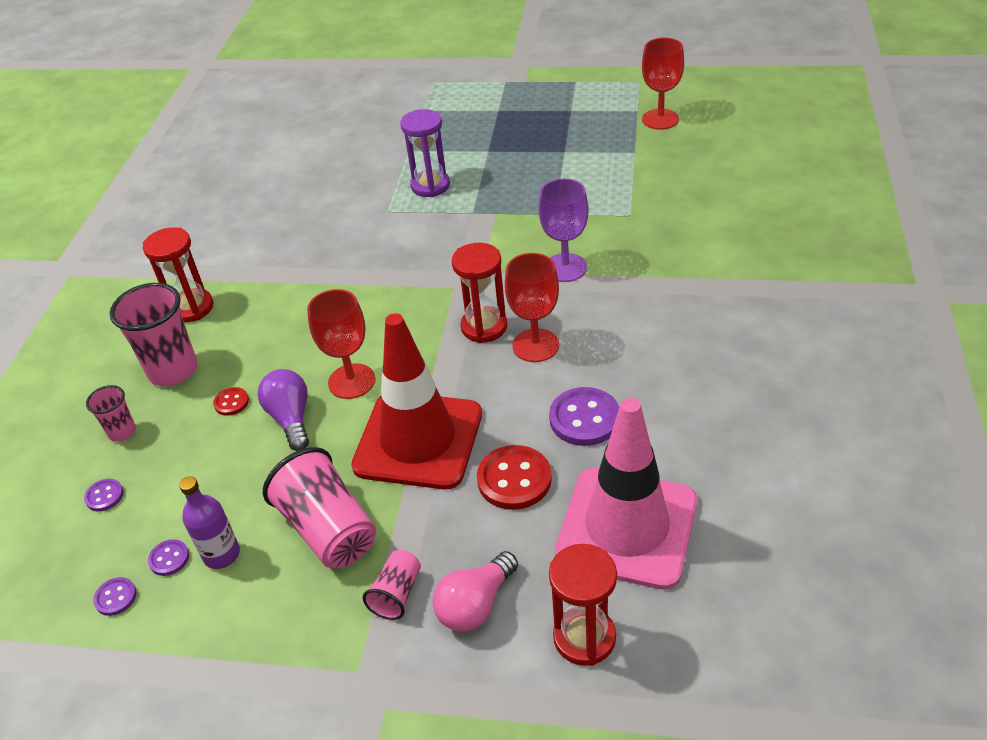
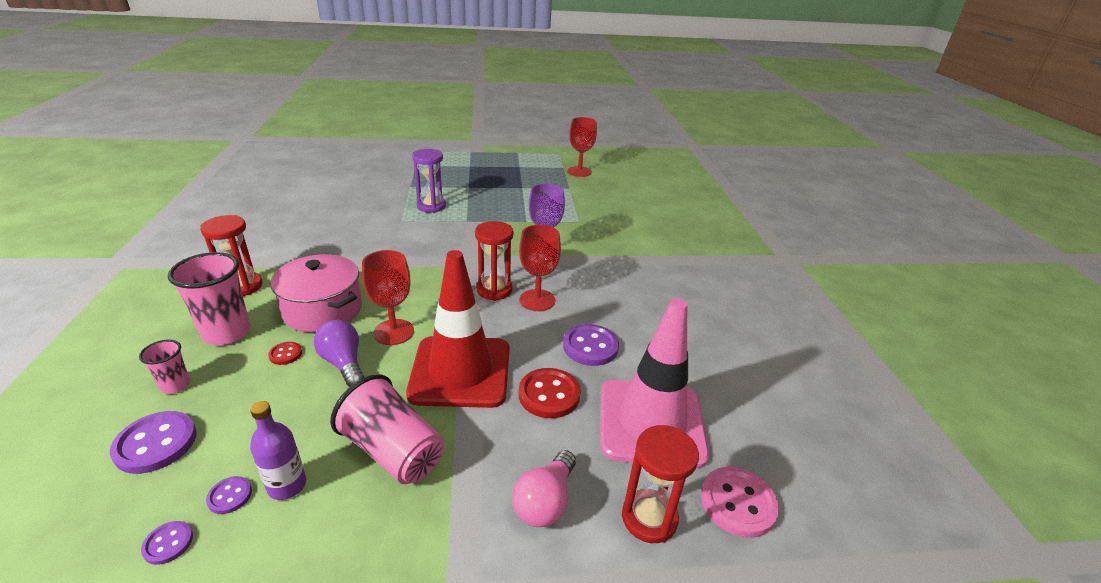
camera: 20 degrees left, 10 degrees down
(104, 496) = (156, 444): purple button -> purple button, size x1.93
(276, 345) = (323, 310): none -> pink pot
(397, 594) = (470, 501): pink cup -> none
(695, 635) = (738, 503): none -> pink button

